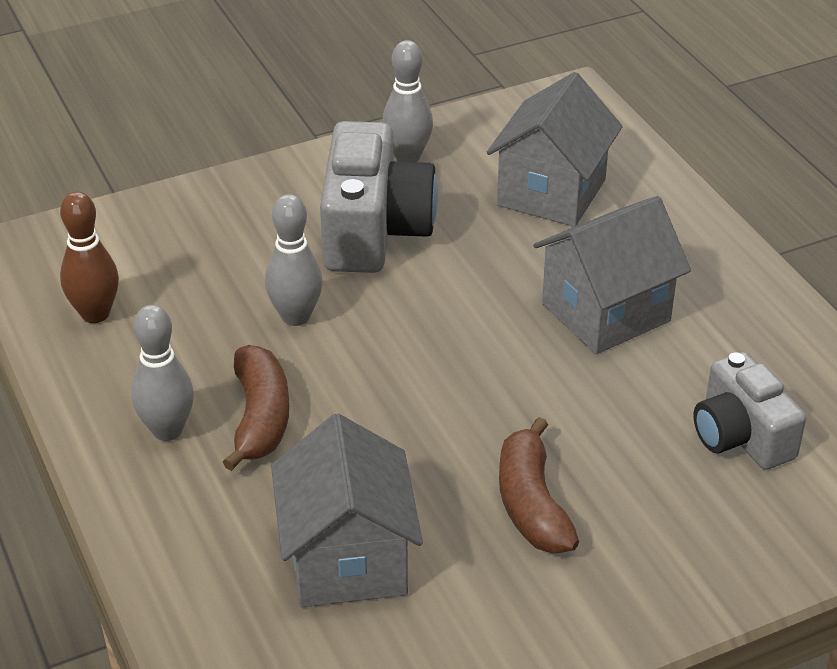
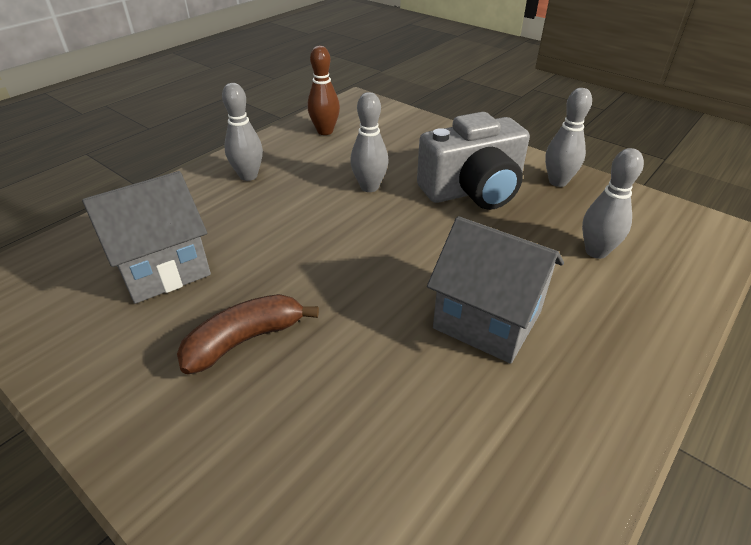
camera: 65 degrees right, 0 degrees up
(260, 418) = (274, 201): brown banana -> none
(551, 193) = (596, 251): grey house -> grey bowling pin
(741, 436) = (394, 462): grey camera -> none

